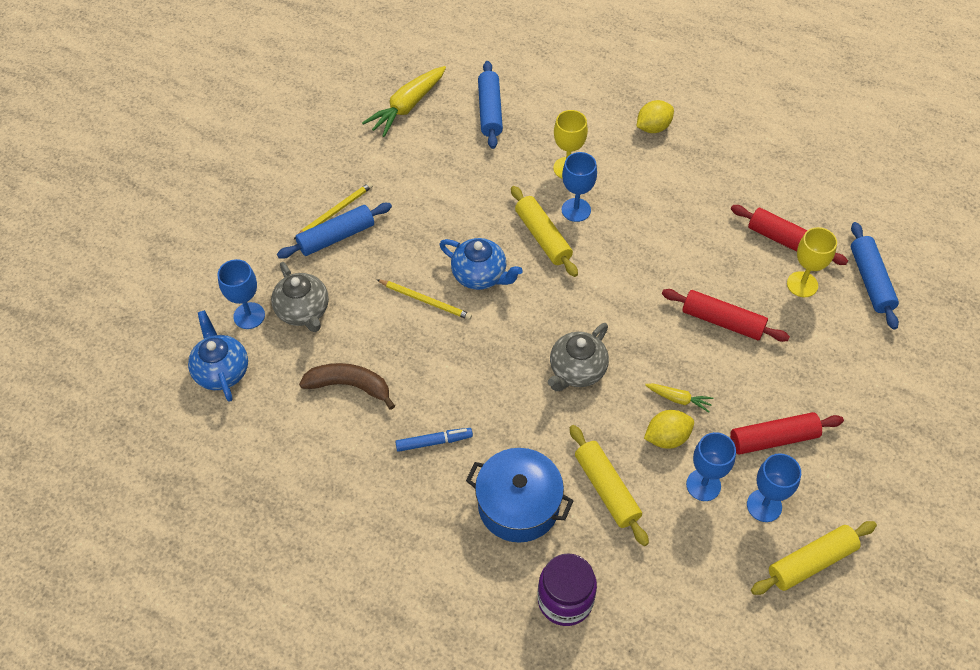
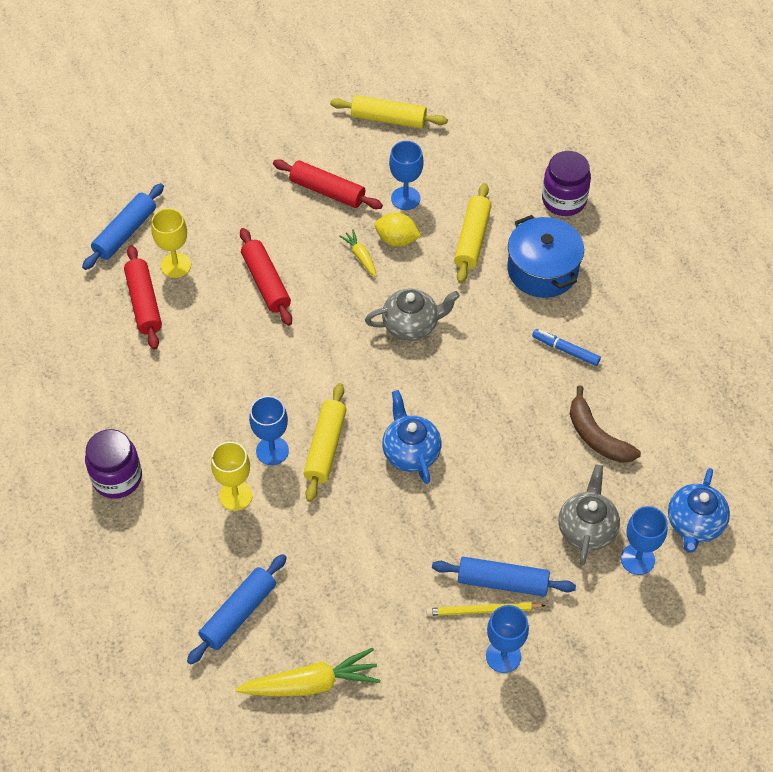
camera: 140 degrees left, 0 degrees up
(425, 301) = (476, 463): yellow pencil -> none
(653, 127) = (117, 478): yellow lemon -> purple jar
(764, 505) = (380, 162): blue goblet -> blue goblet (503, 656)

